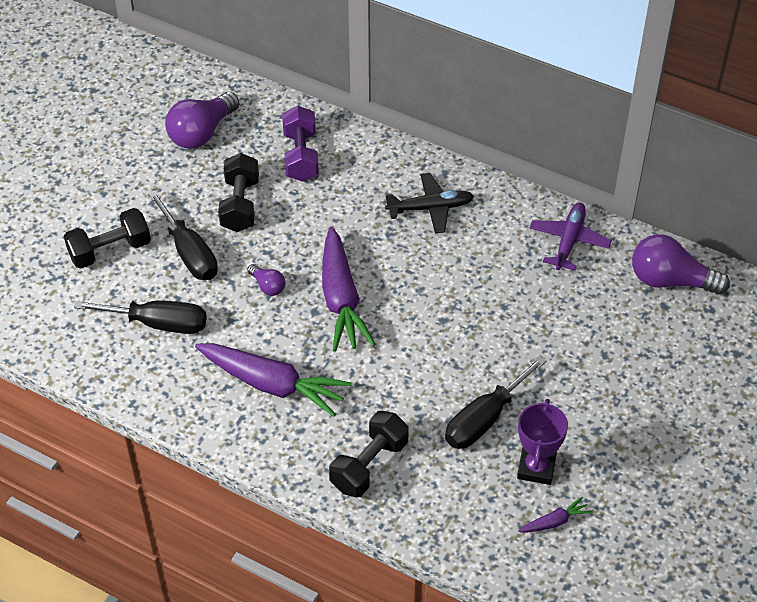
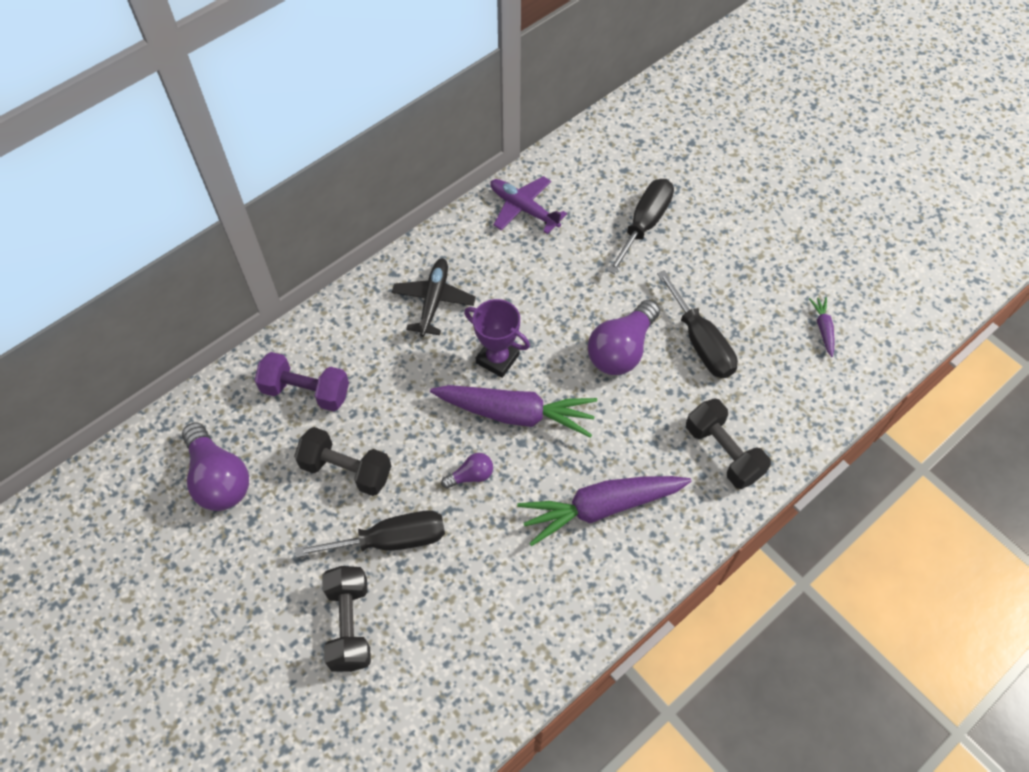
camera: 70 degrees left, 10 degrees up
(158, 324) = (478, 599): black screwdriver -> black screwdriver (644, 224)
(273, 385) = (600, 508): purple carrot -> purple carrot turned 150 degrees counterclockwise
(536, 468) = (764, 322): purple trophy -> purple trophy (497, 359)
(670, 281) = (599, 155): purple light bulb -> purple light bulb (621, 350)

